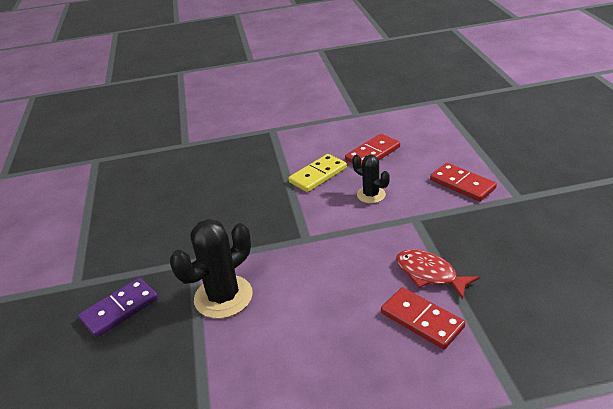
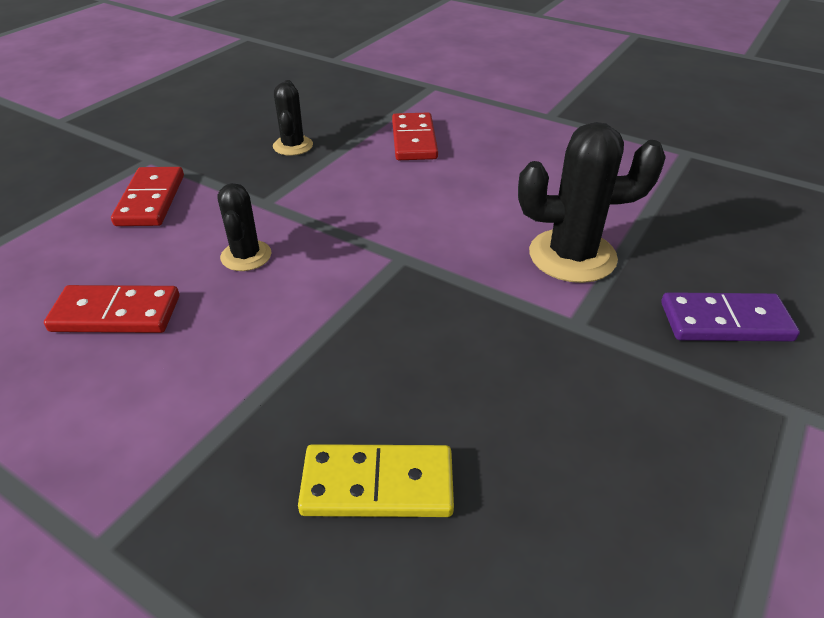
camera: 140 degrees left, 5 degrees up
(318, 175) = (240, 337): yellow domino -> yellow domino (377, 485)
(429, 274) = (350, 158): red fish -> none
(476, 257) = (293, 146): none -> black cactus

